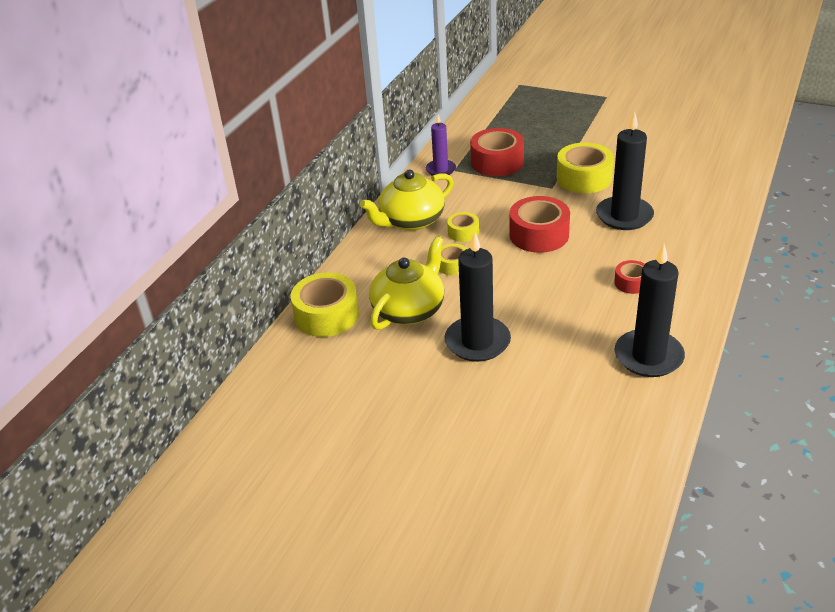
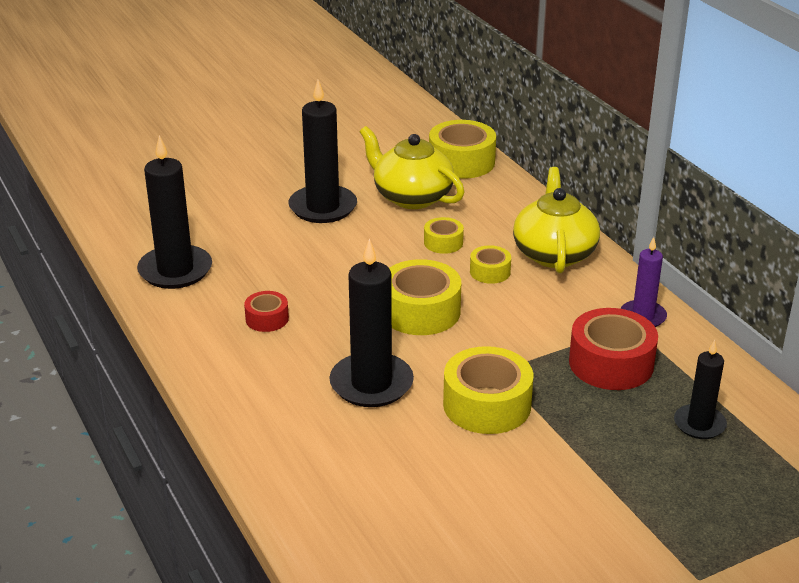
camera: 125 degrees right, 5 degrees down
(409, 310) = (411, 197): yellow teapot -> yellow teapot turned 150 degrees clockwise
(510, 126) = (699, 424): none -> black candle
(539, 235) = (420, 311): red tape -> yellow tape

